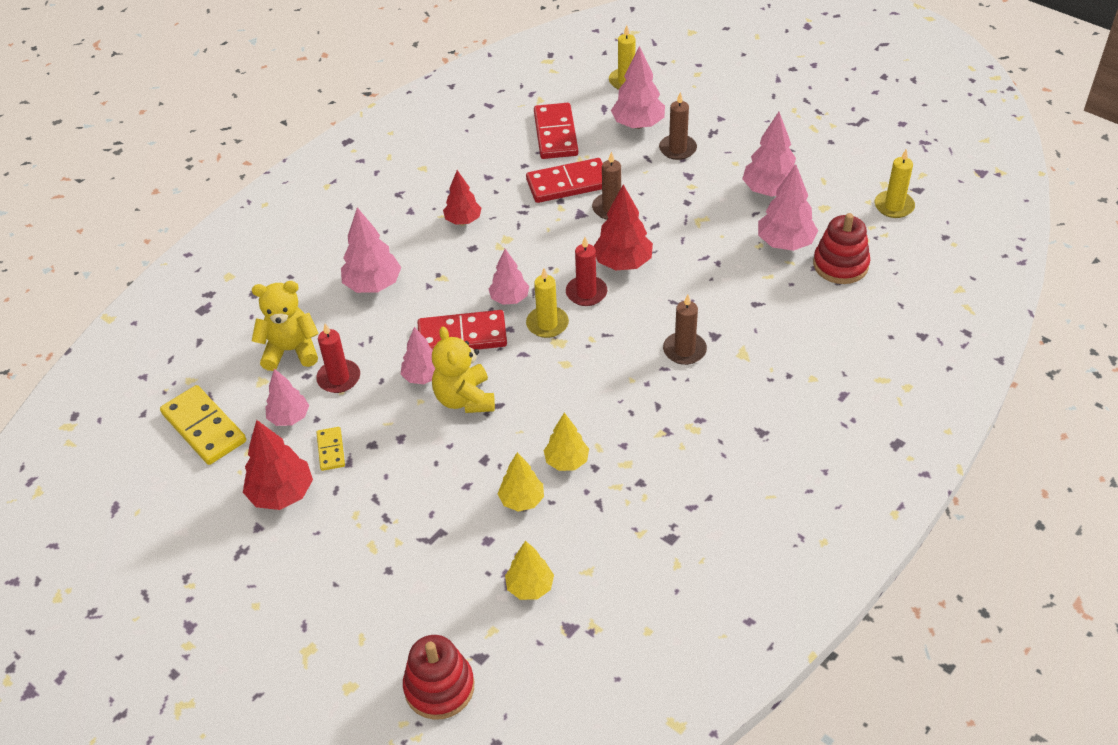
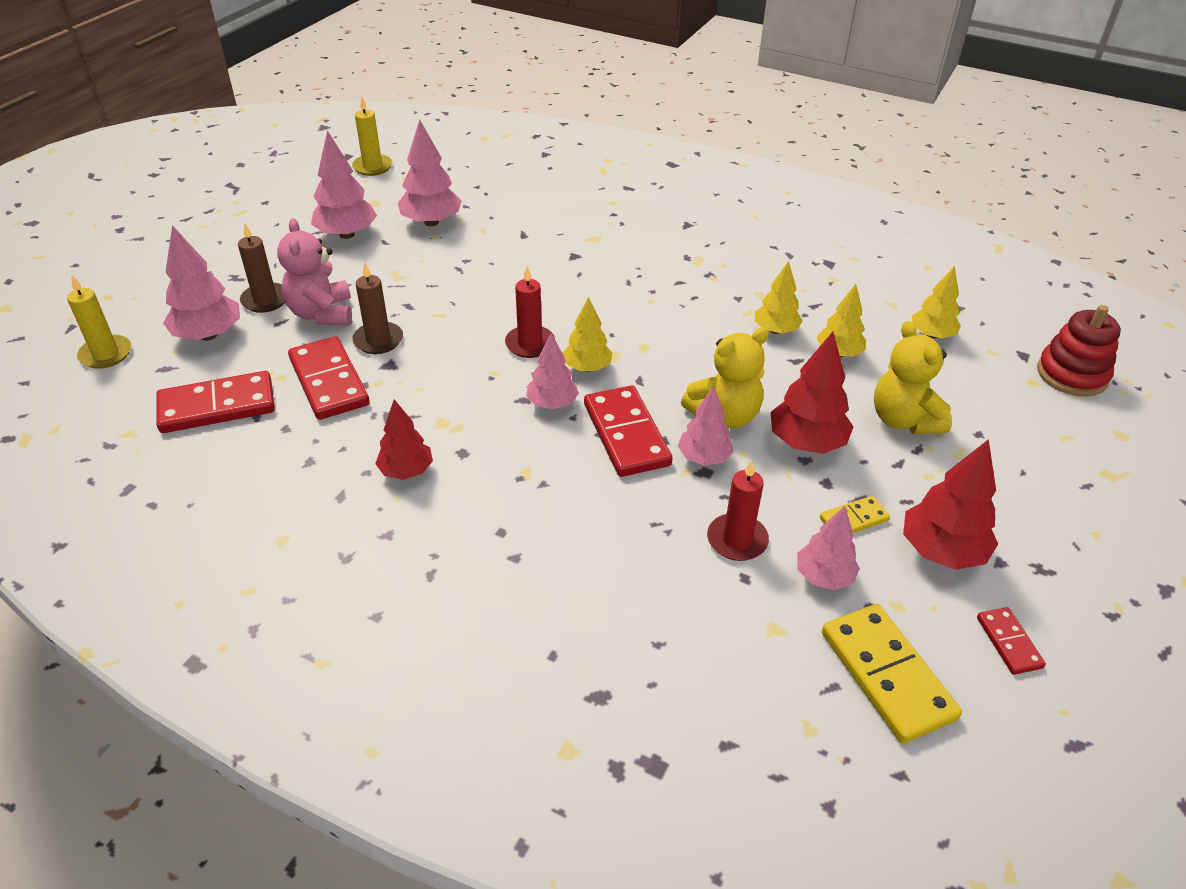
camera: 105 degrees left, 5 degrees down
(195, 503) = (1008, 642): none -> red domino
(204, 427) = (886, 675): yellow domino -> yellow domino turned 60 degrees counterclockwise
(291, 350) = (706, 608): yellow teddy bear -> yellow teddy bear (903, 420)
(373, 285) = (552, 543): pink tree -> none
(547, 324) = (587, 367): yellow candle -> yellow tree
(623, 262) = (475, 322): red tree -> red tree (806, 442)
(653, 178) = (322, 314): none -> pink teddy bear
(684, 350) = (600, 271): brown candle -> none
(840, 265) = (460, 192): red stacking toy -> none

